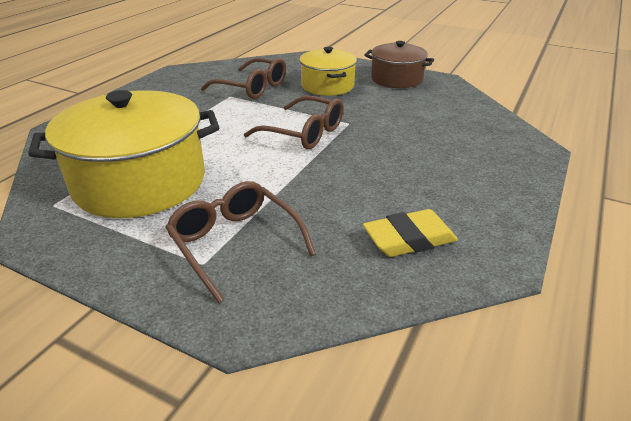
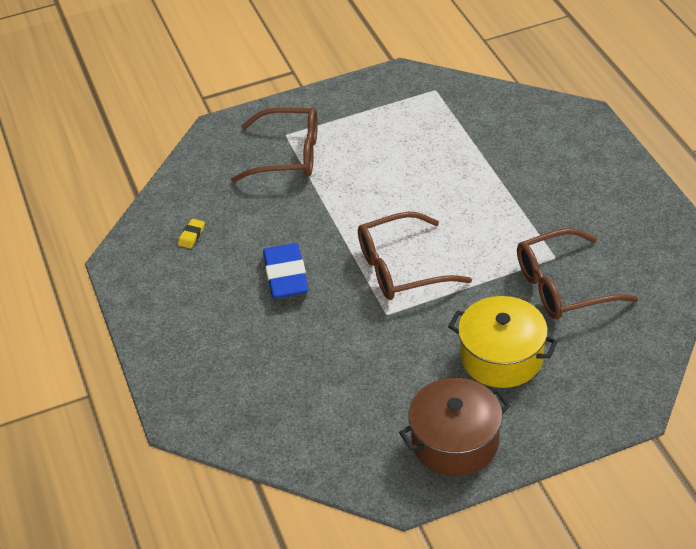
camera: 135 degrees right, 10 degrees up
(140, 182) = (422, 137): yellow pot -> none
(376, 169) = (286, 276): none -> blue eraser
(409, 239) = (191, 235): yellow eraser -> yellow eraser, size x0.44

